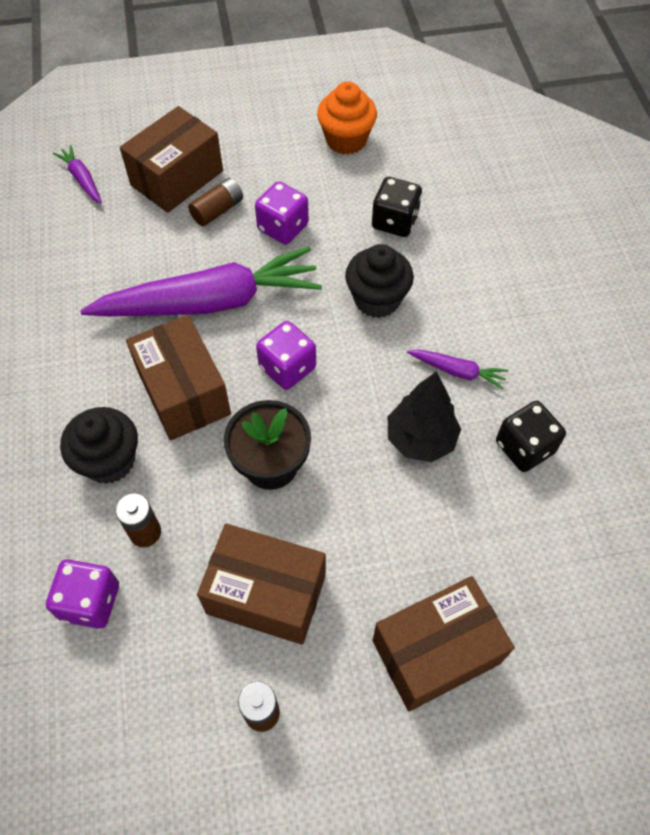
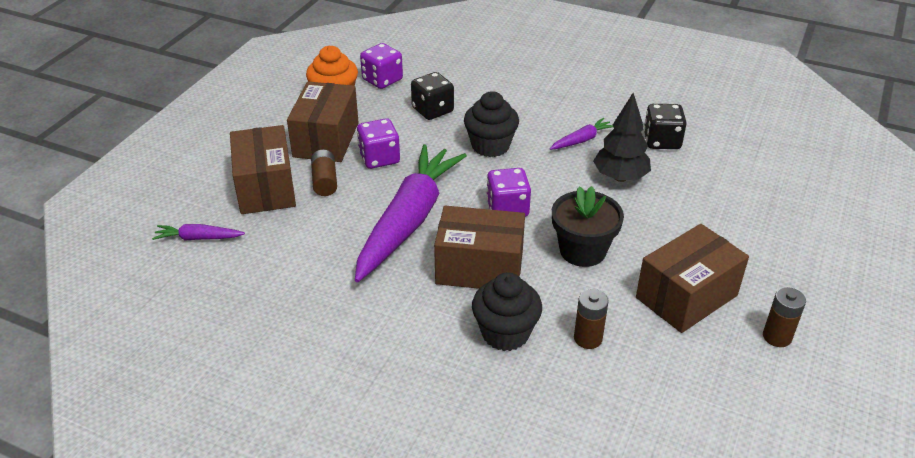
camera: 55 degrees left, 20 degrees down
(90, 601) = (626, 394): purple dice -> purple dice (382, 80)
(436, 651) = (780, 239): brown box -> brown box (326, 139)

